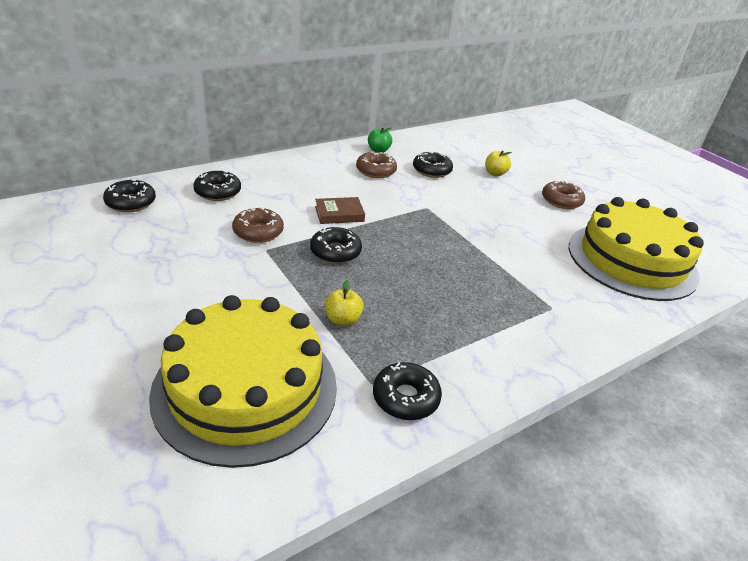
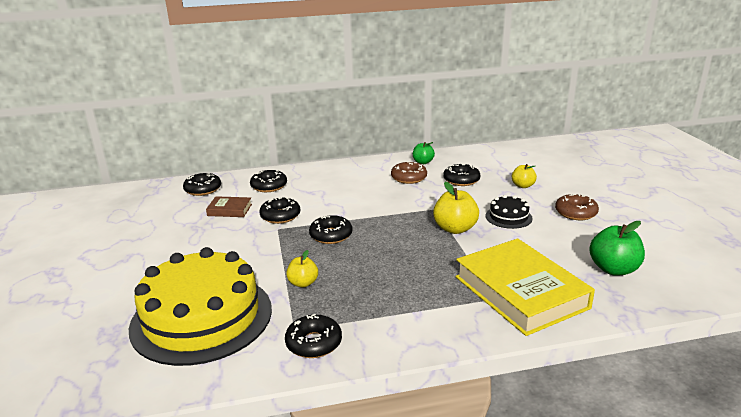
camera: 25 degrees right, 10 degrees down
(258, 232) = (280, 216): brown donut -> black donut
(339, 214) = (353, 208): brown book -> brown book (229, 210)
(462, 230) = (455, 229): none -> yellow apple
(504, 211) = (508, 217): none -> black cake
(570, 297) = (520, 292): none -> yellow book
(631, 260) = (613, 269): yellow cake -> green apple

